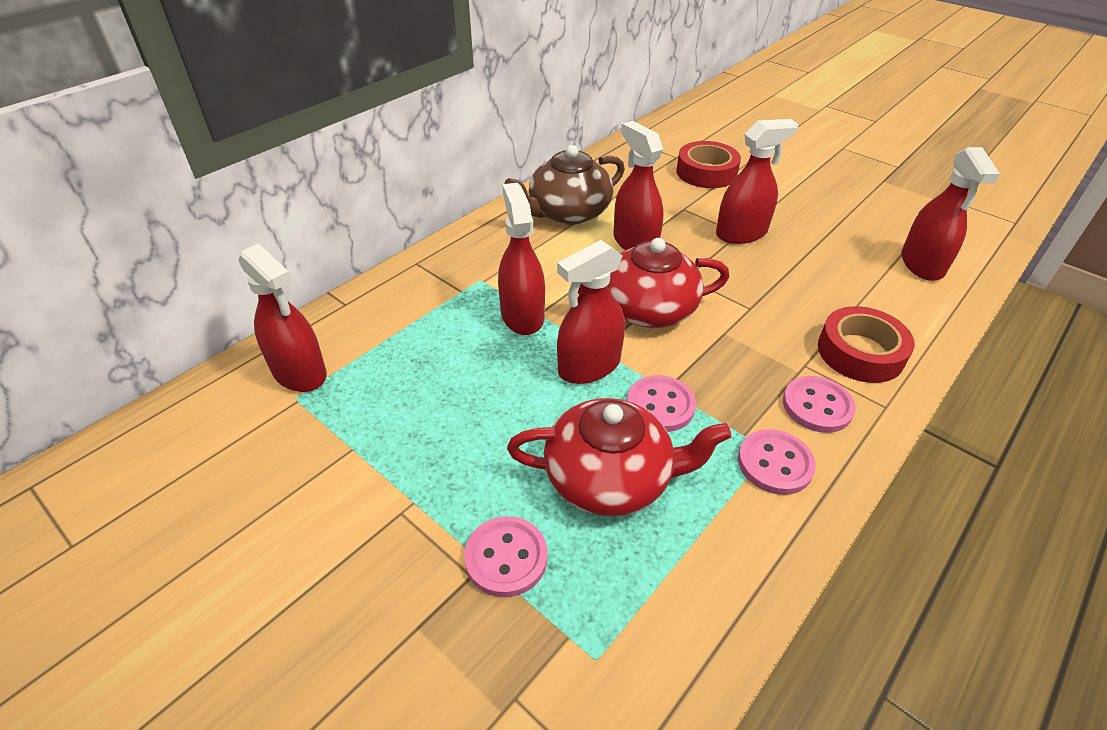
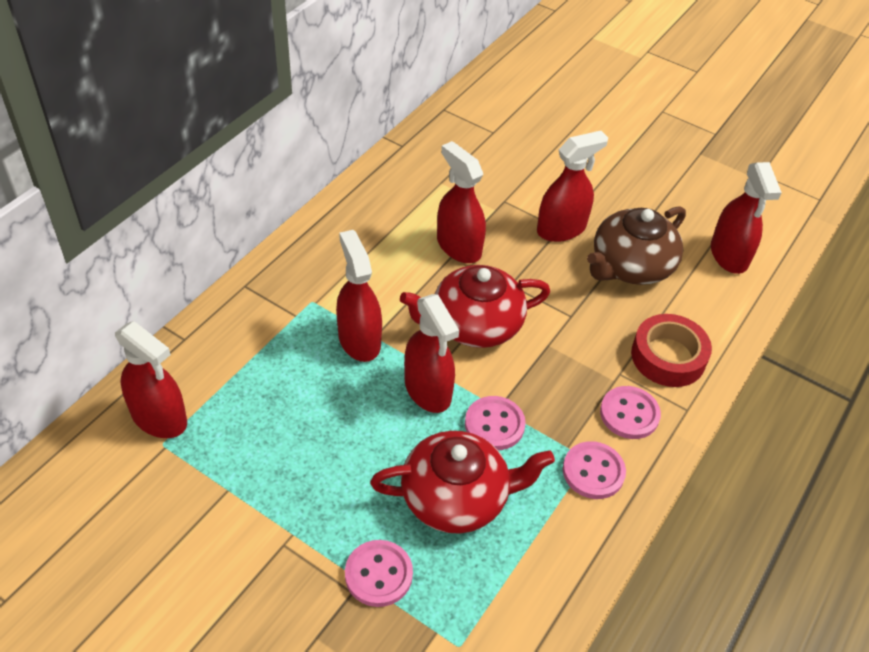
camera: 10 degrees left, 5 degrees up
(568, 212) = (388, 213): brown teapot -> brown teapot (630, 266)
(589, 366) = (428, 390): red spray bottle -> red spray bottle turned 75 degrees counterclockwise
(706, 172) = (525, 152): red tape -> none

